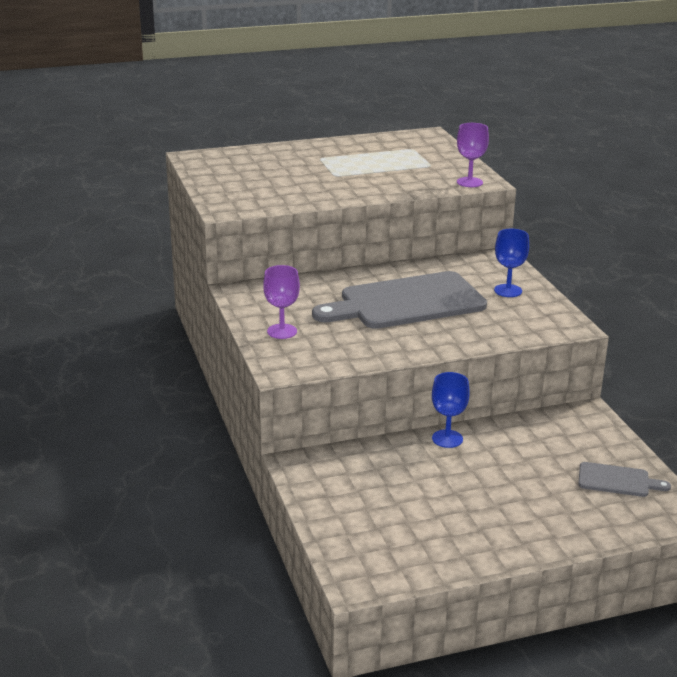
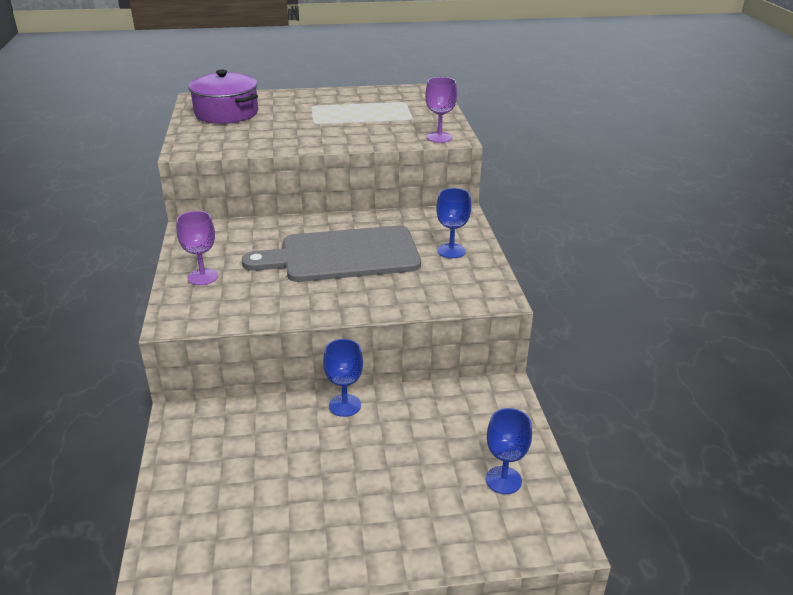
camera: 10 degrees right, 5 degrees up
(236, 171) = (226, 113): none -> purple pot
(617, 480) = (503, 480): grey cutting board -> blue goblet

